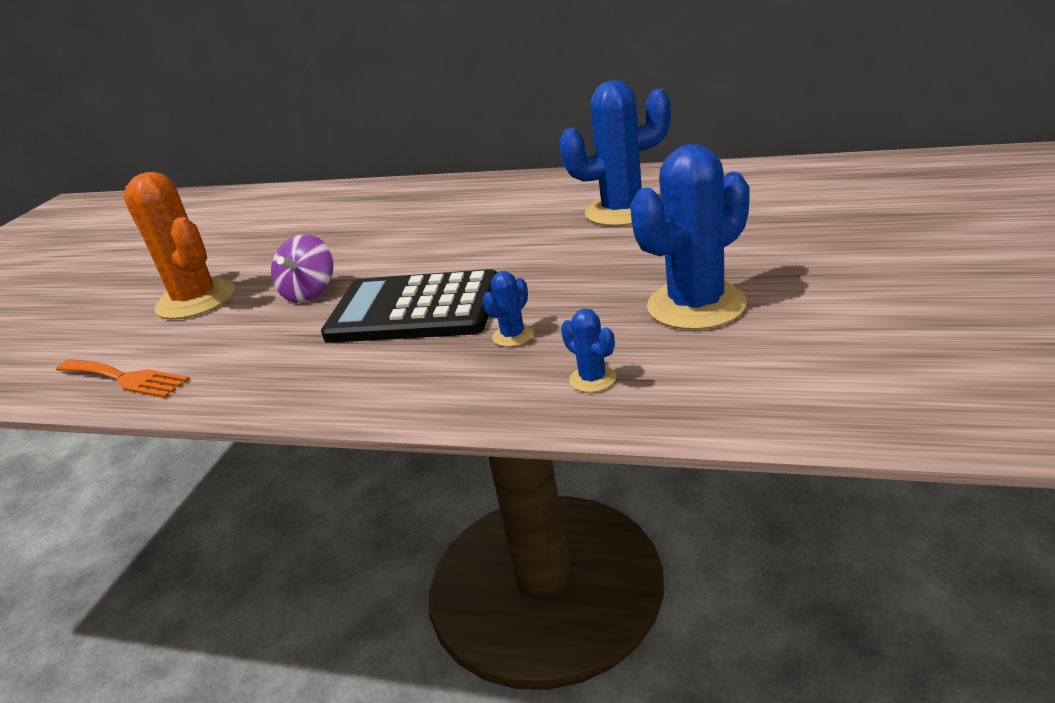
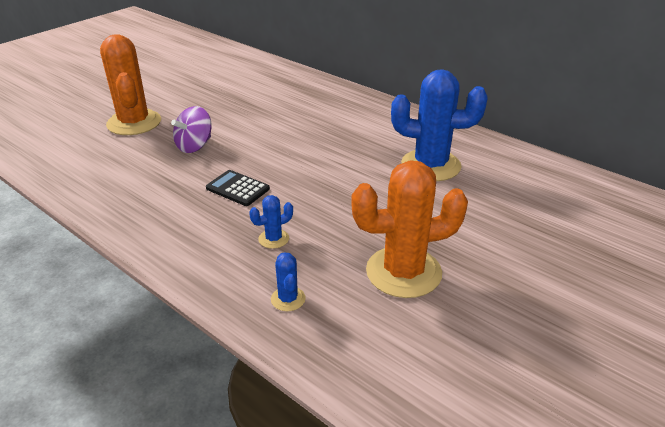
camera: 20 degrees right, 5 degrees up
(125, 378) = (57, 165): orange fork -> none
(414, 309) = (237, 188): black calculator -> black calculator, size x0.48
(696, 305) = (403, 272): blue cactus -> orange cactus

